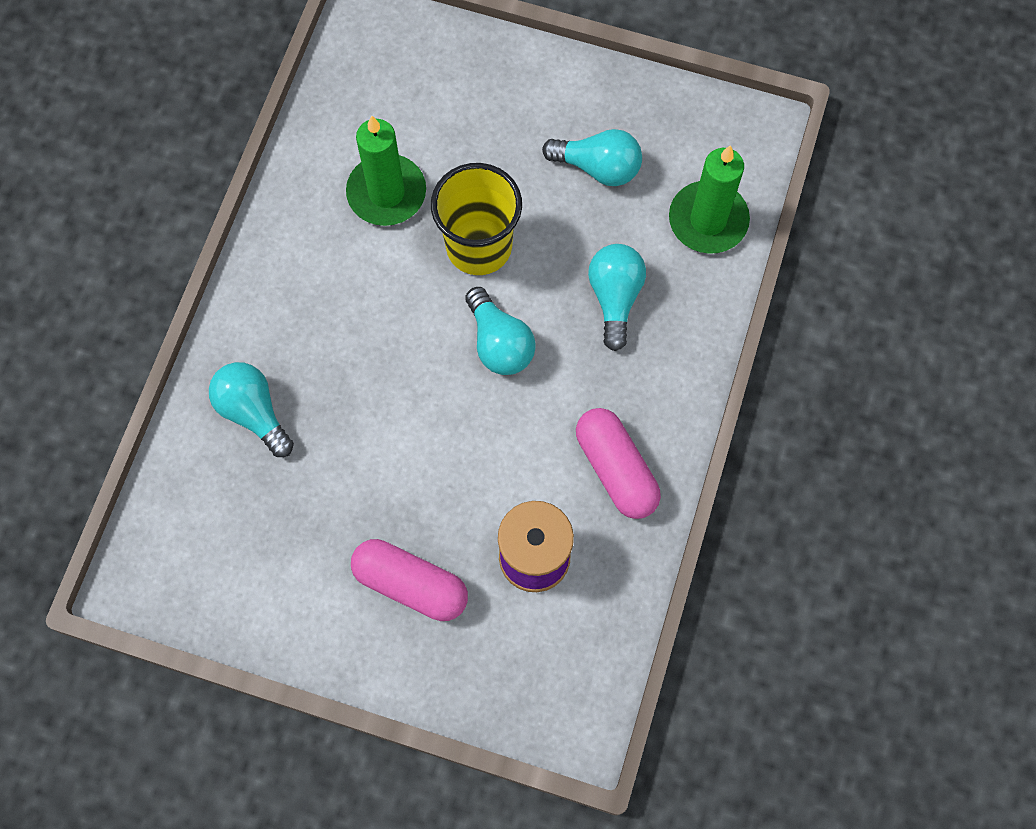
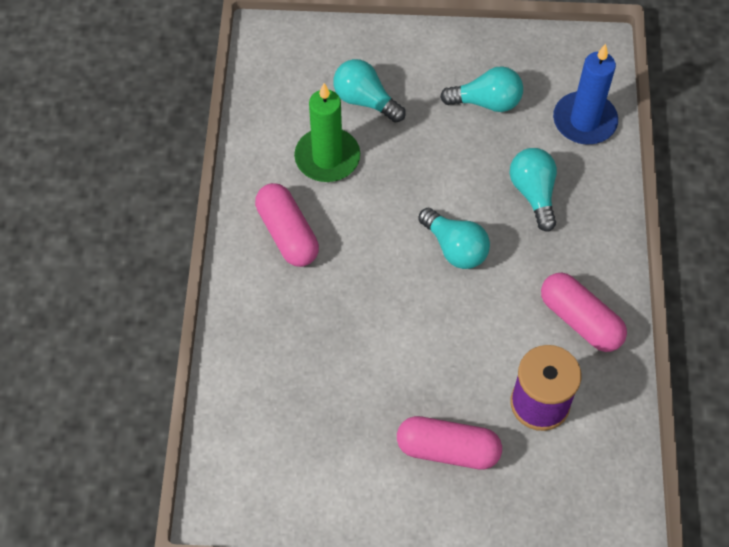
camera: 15 degrees left, 10 degrees down
(253, 412) = (274, 348): turquoise light bulb -> turquoise light bulb (365, 100)
(311, 277) = (287, 234): none -> pink capsule
(479, 246) = (414, 180): yellow cup -> none
(708, 220) = (584, 121): green candle -> blue candle

